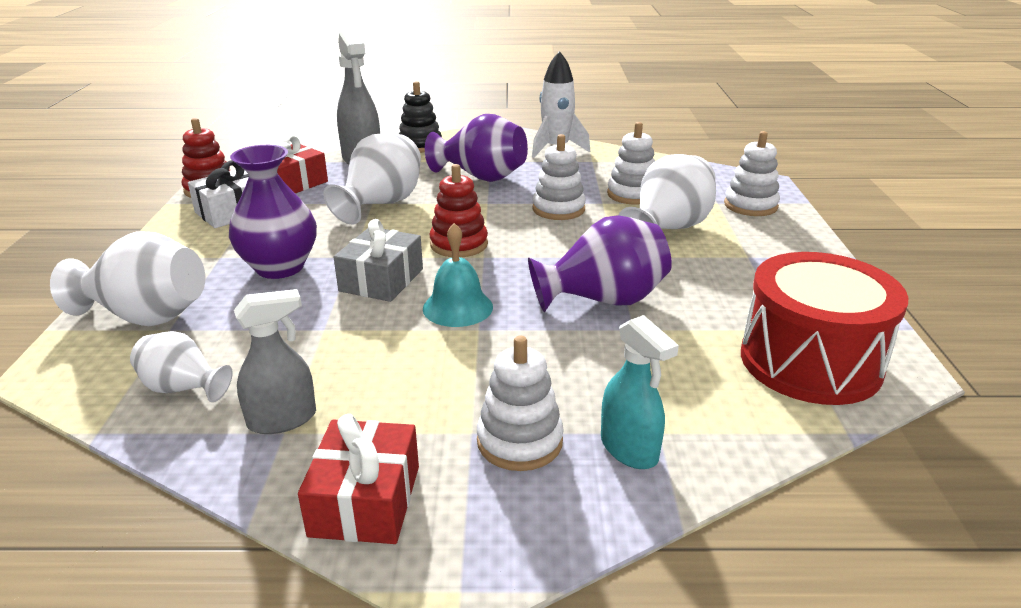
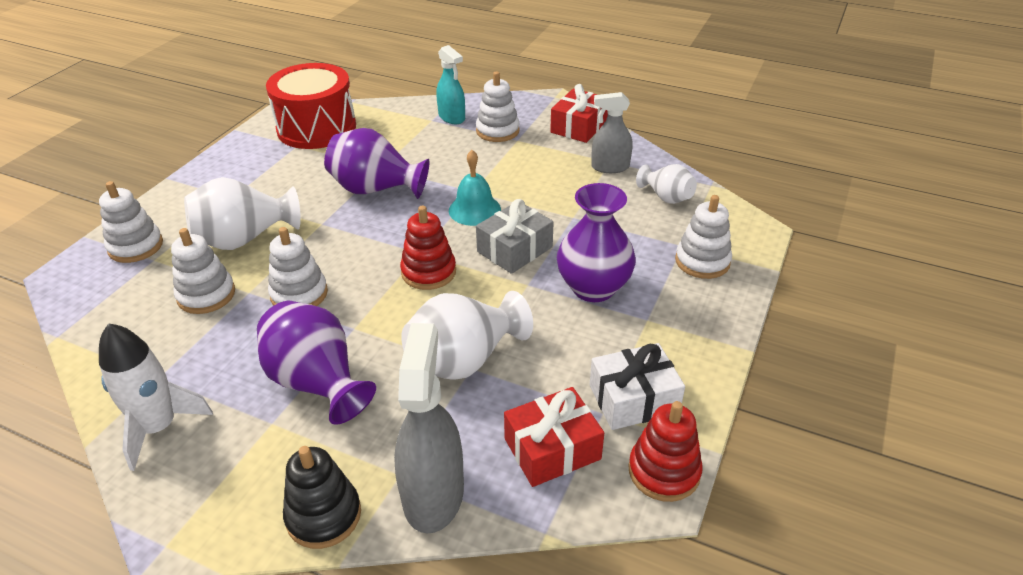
camera: 155 degrees left, 10 degrees up
(146, 317) = (702, 261): white vase -> white stacking toy
(629, 449) = (452, 117): turquoise spray bottle -> turquoise spray bottle turned 150 degrees clockwise

